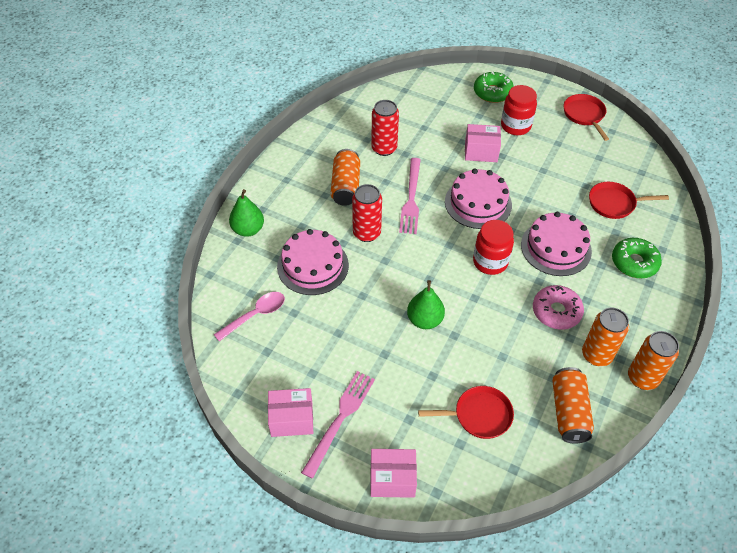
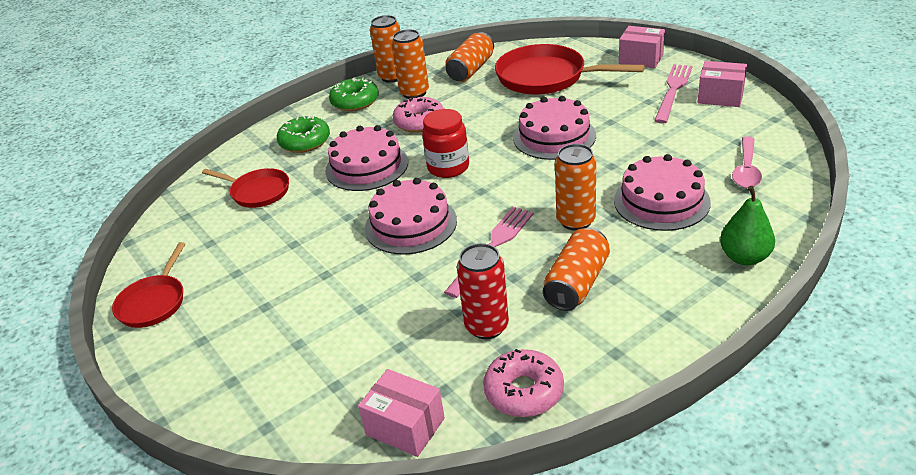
camera: 150 degrees left, 15 degrees down
(255, 315) = (746, 170): pink spoon -> pink spoon turned 60 degrees counterclockwise
(340, 419) = (673, 91): pink fork -> pink fork turned 150 degrees clockwise
(347, 122) = (524, 391): none -> pink donut
(366, 233) = (576, 221): red can -> orange can
(424, 320) = (554, 136): green pear -> pink cake
(479, 415) = (547, 77): red pan -> red pan, size x1.72
(481, 152) = (348, 286): pink box -> pink box (405, 426)
(492, 92) = (236, 380): green donut -> green donut (355, 101)
(515, 126) = (263, 311): red jar -> none

